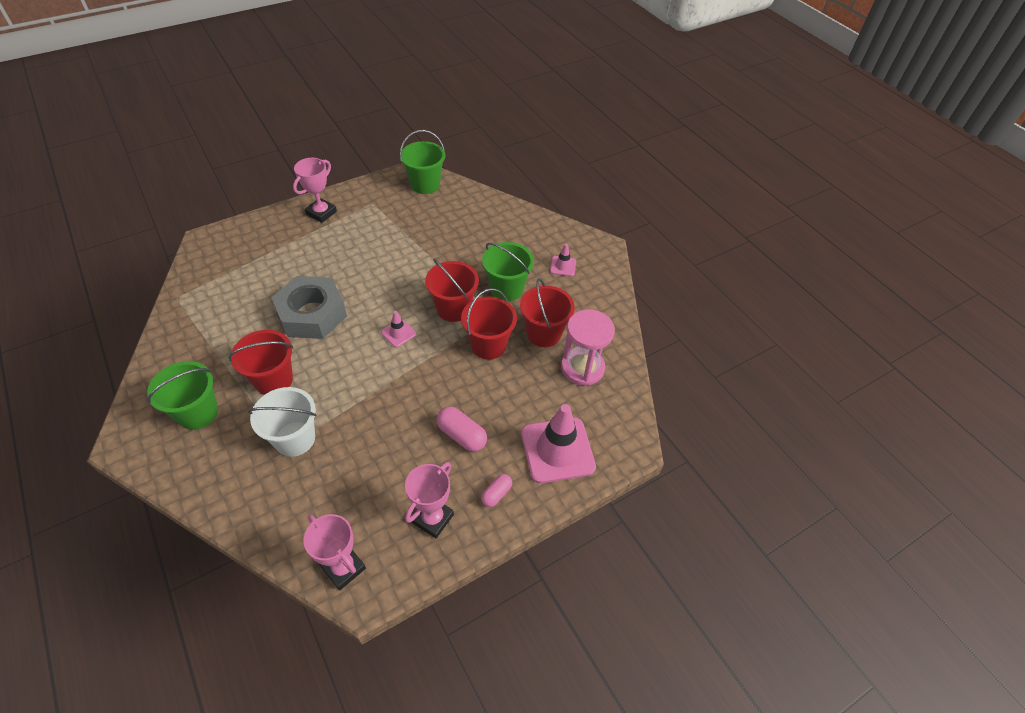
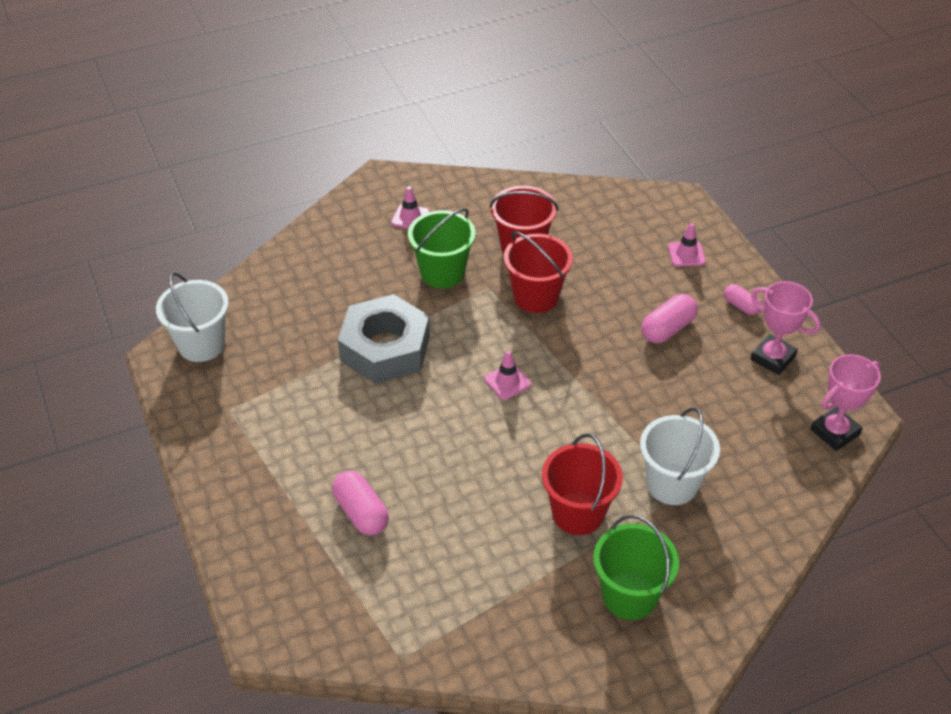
camera: 80 degrees left, 5 degrees down
(287, 269) = (361, 512): none -> pink capsule
(312, 314) = (461, 476): grey nut -> grey nut (385, 348)
(321, 213) = (236, 474): pink trophy -> none
(425, 184) = (201, 344): green bucket -> white bucket
(453, 309) = (470, 325): red bucket -> none
(557, 450) = (686, 254): pink traffic cone -> pink traffic cone, size x0.47
(582, 368) = (577, 222): pink hourglass -> none

